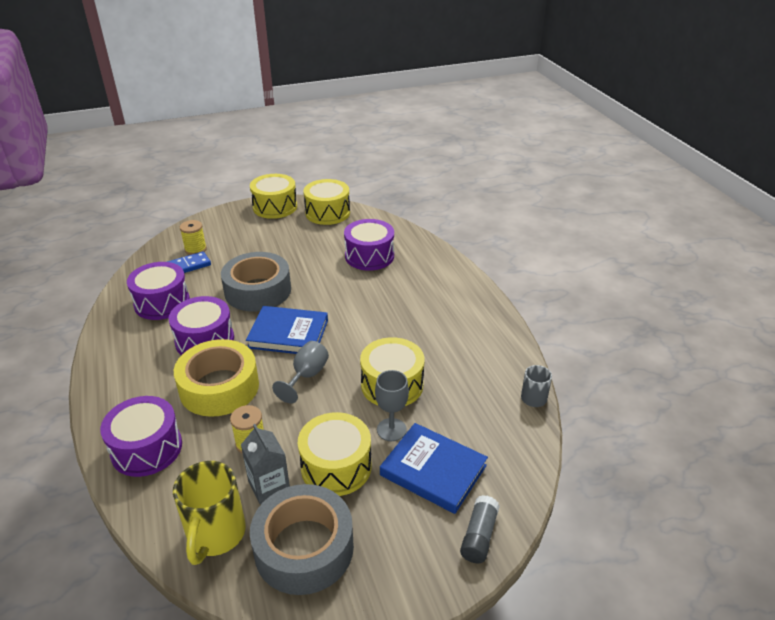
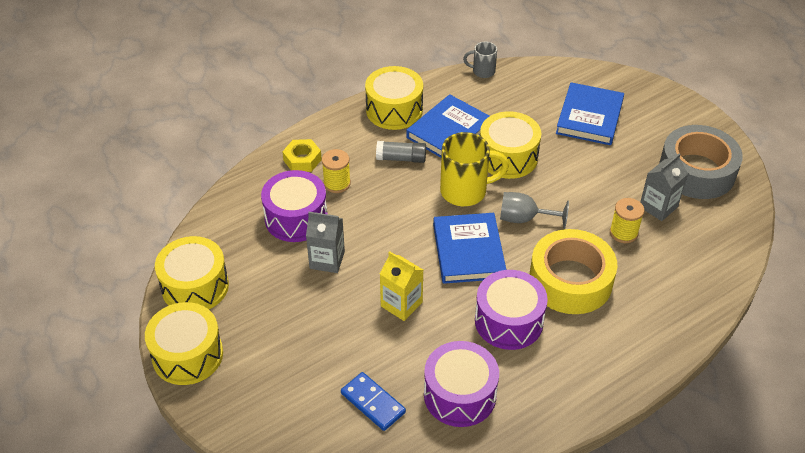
camera: 105 degrees left, 10 degrees up
(147, 448) = (670, 305): purple drum -> none
(195, 249) = (329, 410): yellow spool -> yellow spool (337, 183)
(215, 534) = (718, 224): yellow mug -> yellow mug (465, 191)
(258, 291) = (401, 304): grey tape -> yellow carton
(320, 264) = (327, 260): none -> grey carton
(336, 466) = (617, 172): yellow drum -> yellow drum (394, 110)
(391, 429) = (561, 147): grey goblet -> none
(432, 266) = (302, 160): none -> yellow nut
(442, 353) = (449, 131): none -> blue book
(479, 536) = (633, 87): grey glue stick -> grey glue stick (401, 158)

